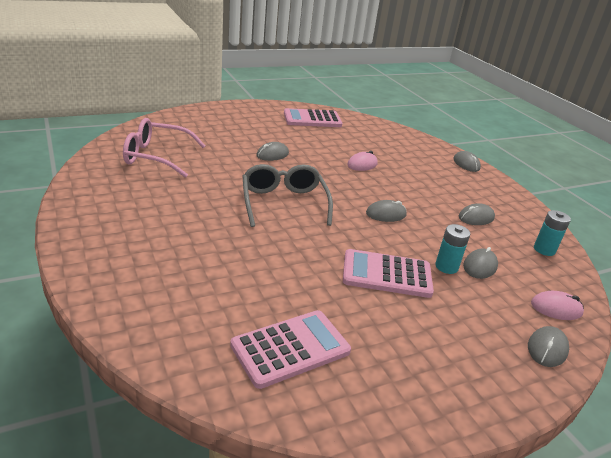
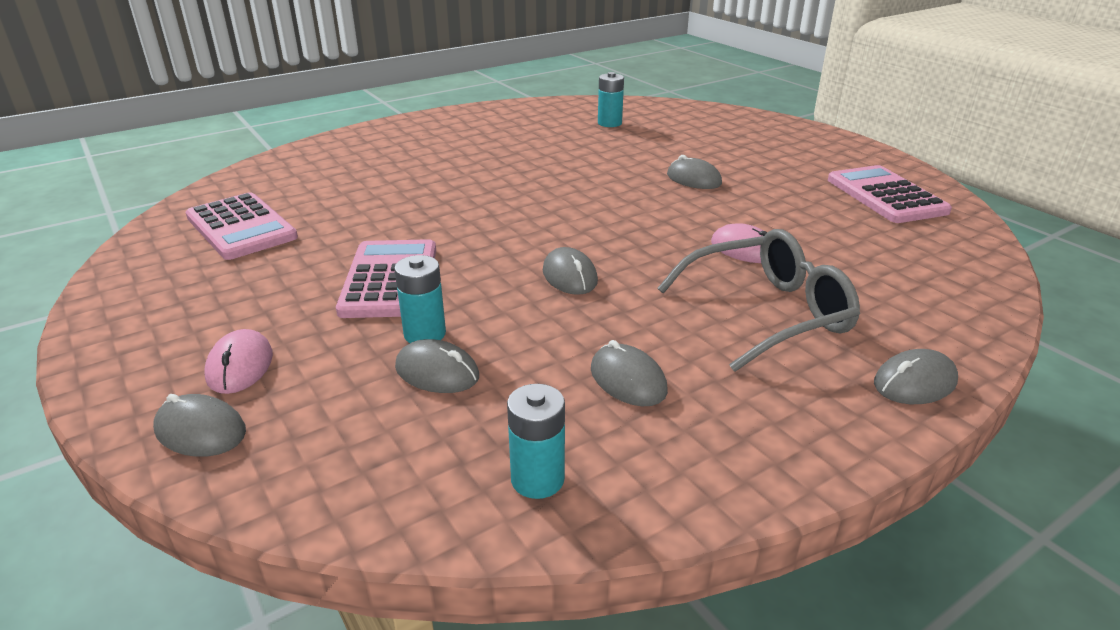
camera: 85 degrees right, 0 degrees up
(156, 156) = (609, 123): pink glasses -> turquoise battery
(284, 203) = (549, 199): grey glasses -> grey glasses (768, 313)
(556, 308) = (312, 462): pink mouse -> pink mouse (240, 366)

